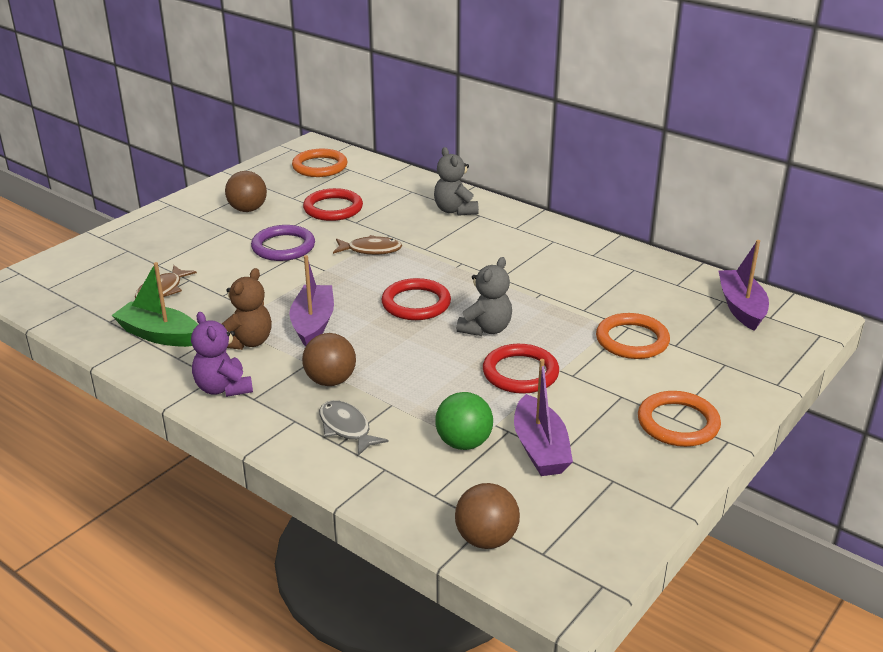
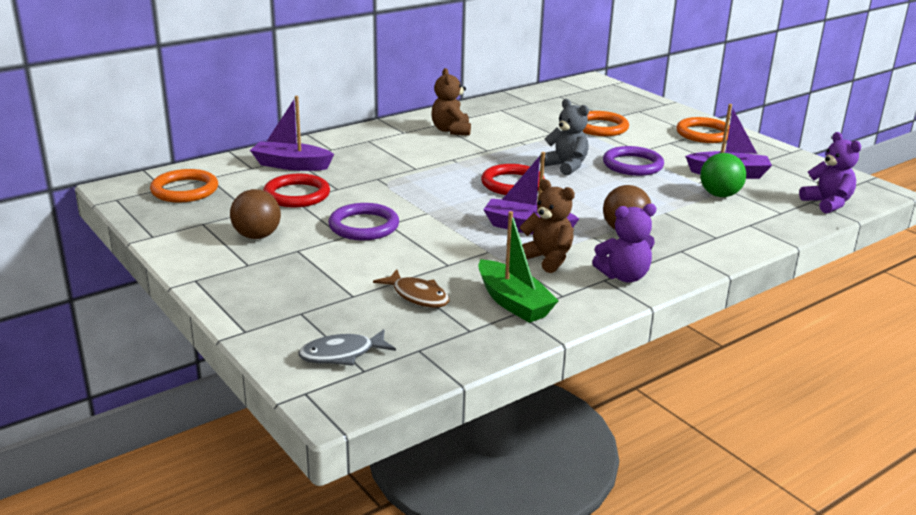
camera: 75 degrees left, 5 degrees down
(159, 335) = (513, 302): green boat -> green boat turned 75 degrees counterclockwise
(346, 428) = (695, 231): grey fish -> grey fish (342, 354)
(371, 250) = (402, 189): brown fish -> none
(455, 210) = (351, 147): grey teddy bear -> none
(486, 539) = (827, 203): brown ball -> purple teddy bear
(520, 373) = (632, 165): red ring -> purple ring
(541, 250) = (451, 130): none -> brown teddy bear
(741, 307) = (571, 93): purple boat -> purple boat (291, 165)

